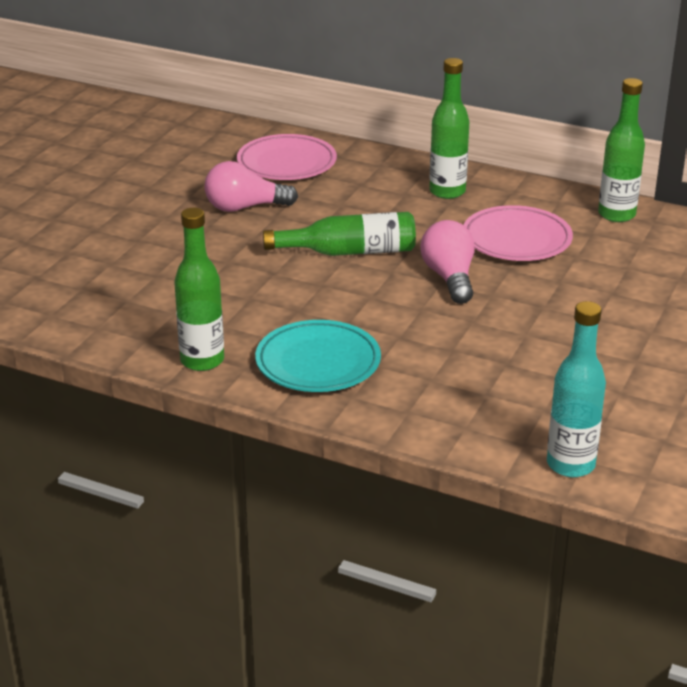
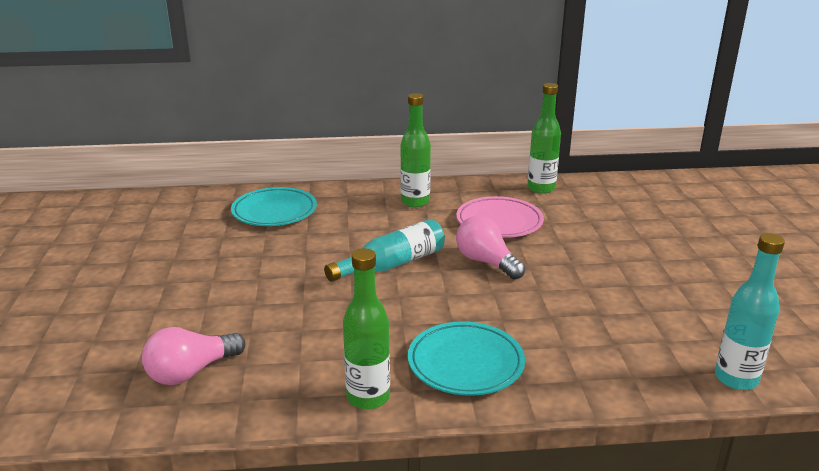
camera: 30 degrees left, 5 degrees down
(244, 207) = (274, 253): pink light bulb -> pink light bulb (191, 372)
(286, 163) = (274, 211): pink plate -> turquoise plate
(349, 252) = (392, 264): green bottle -> turquoise bottle

